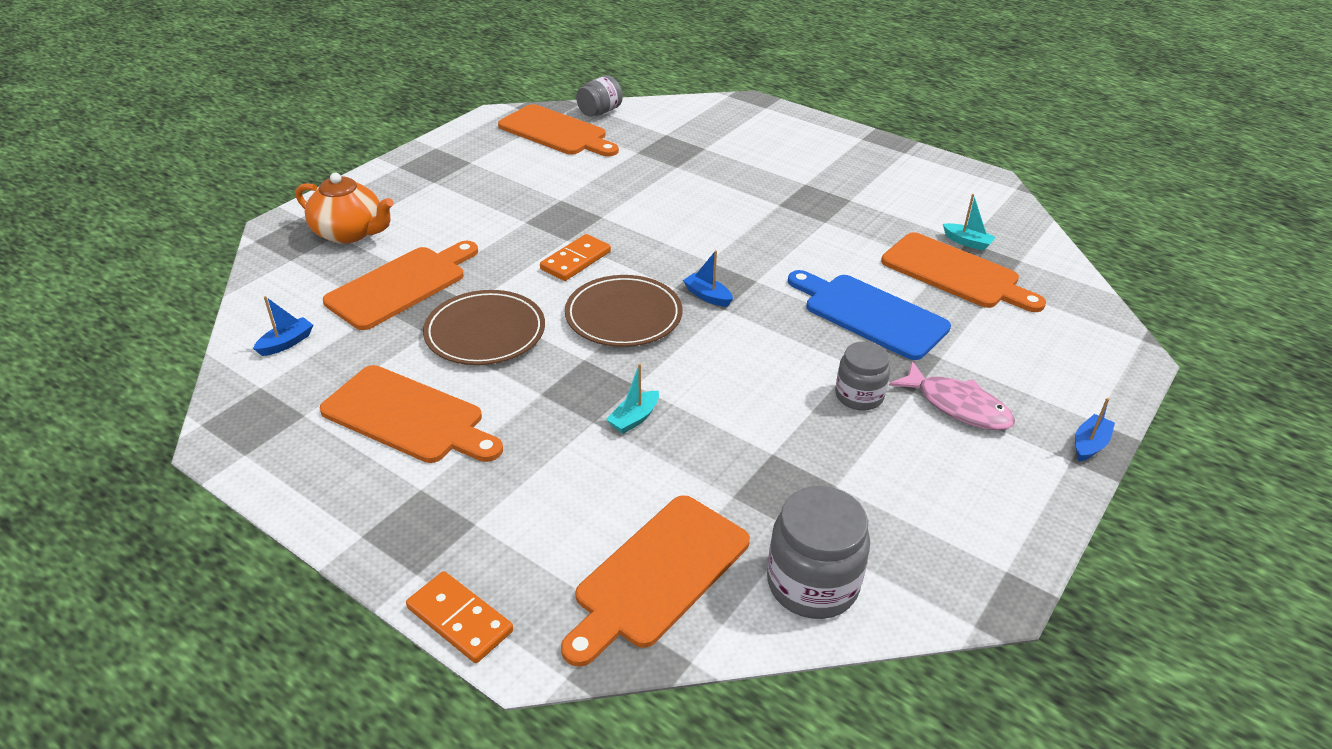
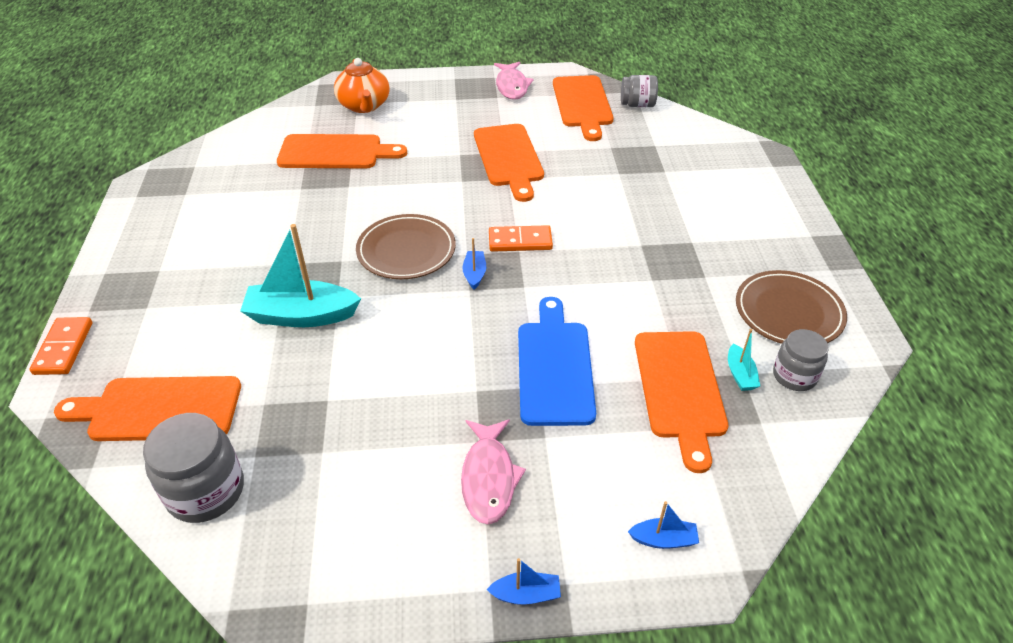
camera: 50 degrees right, 5 degrees up
(286, 343) = (239, 150): blue boat -> blue boat (663, 539)
(408, 417) = (216, 228): orange cutting board -> orange cutting board (509, 158)
(467, 147) = (511, 86): none -> pink fish
(485, 332) = (324, 208): brown plate -> brown plate (788, 312)
(576, 260) = (443, 197): orange domino -> orange domino (520, 241)
(634, 419) = (301, 315): turquoise boat -> turquoise boat, size x2.13
(859, 396) = (440, 412): grey jar -> grey jar (794, 376)

